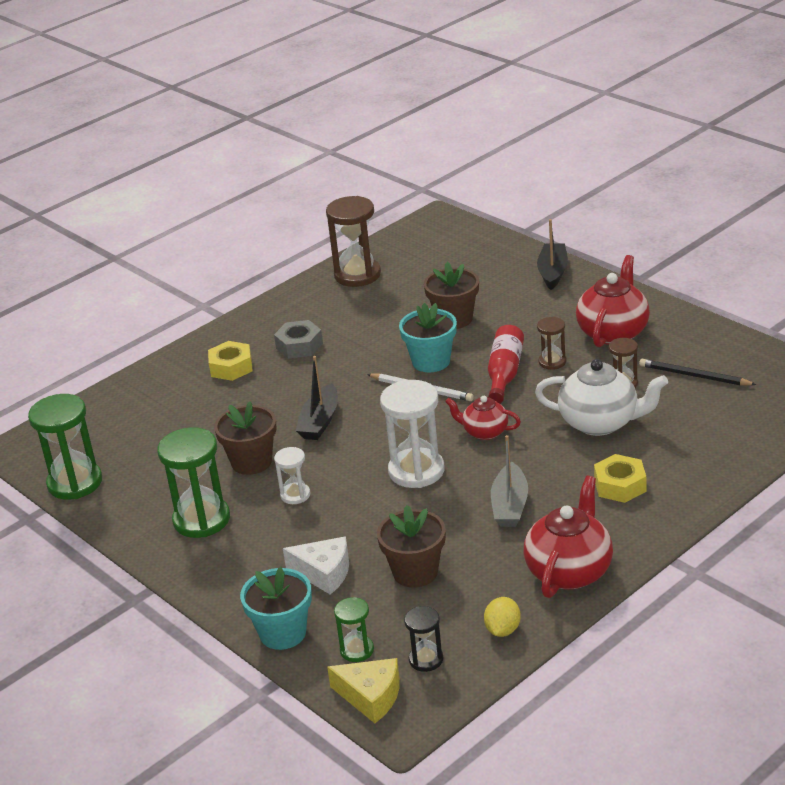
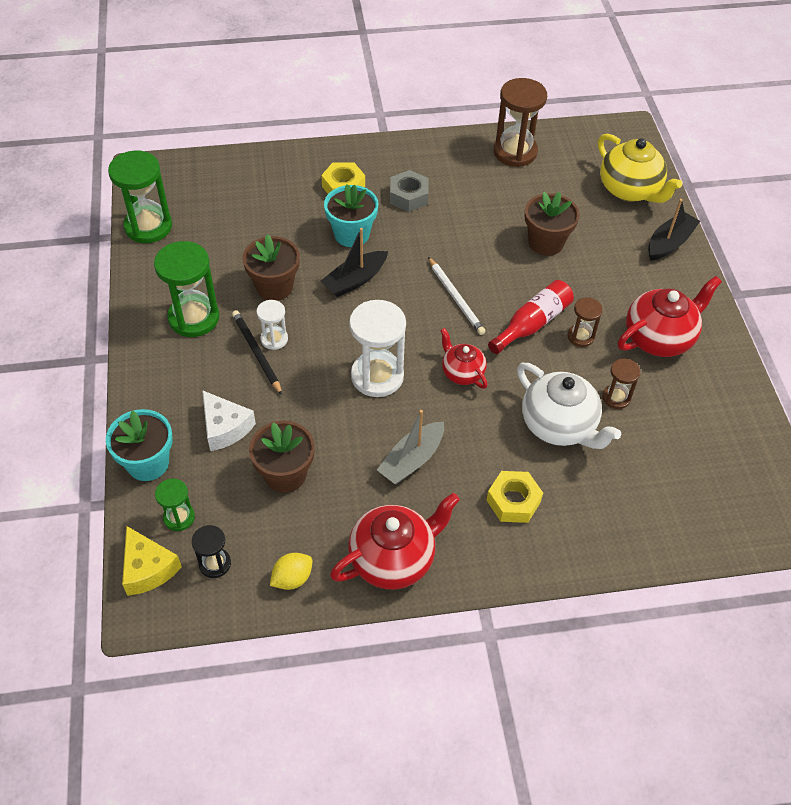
camera: 30 degrees right, 20 degrees up
(431, 361) = (488, 274): turquoise flower pot -> turquoise flower pot (351, 234)
(483, 255) = (630, 190): none -> yellow teapot
(694, 376) = (682, 429): black pencil -> black pencil (256, 353)

